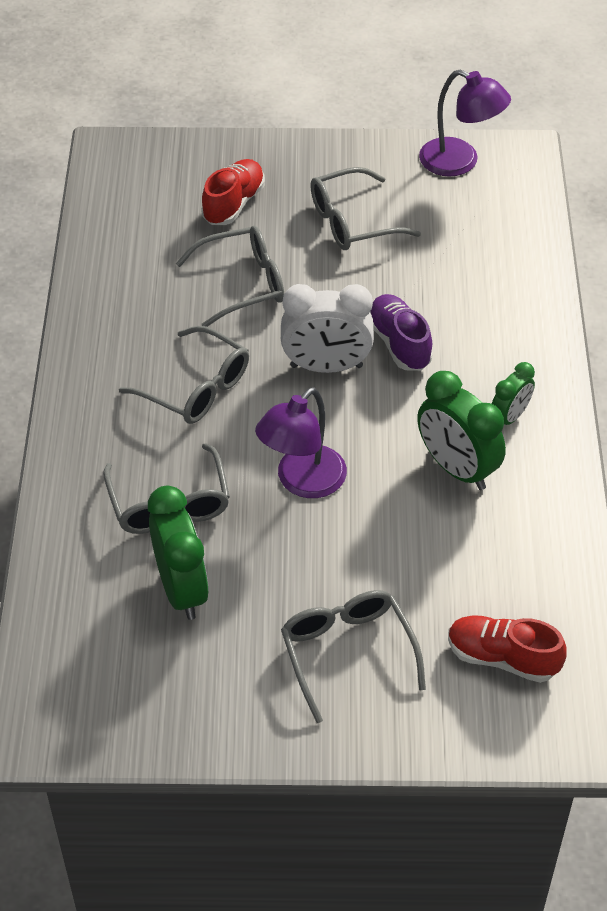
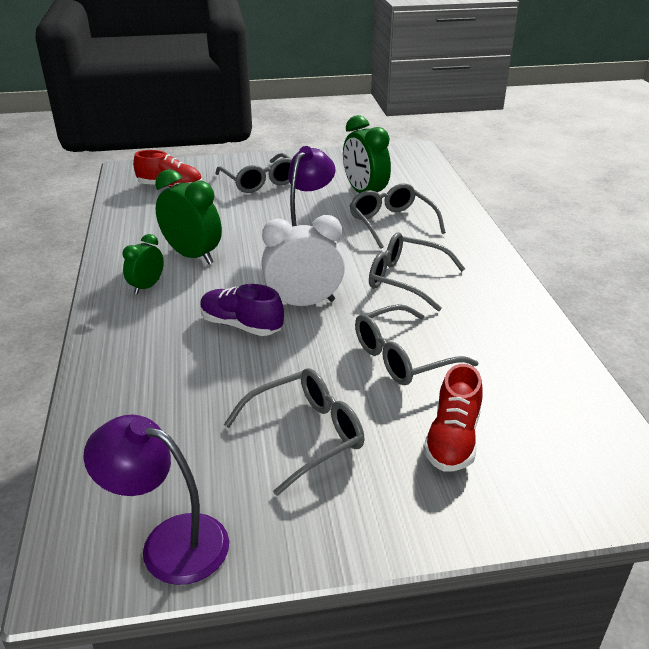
camera: 170 degrees right, 15 degrees down
(399, 344) = (241, 325): purple shoe -> purple shoe turned 150 degrees clockwise

